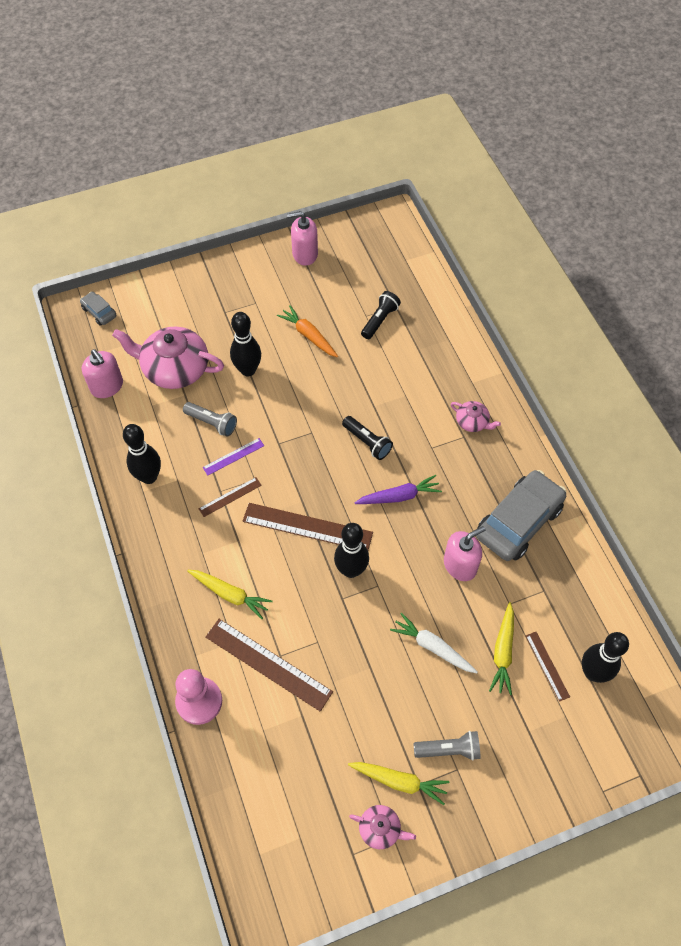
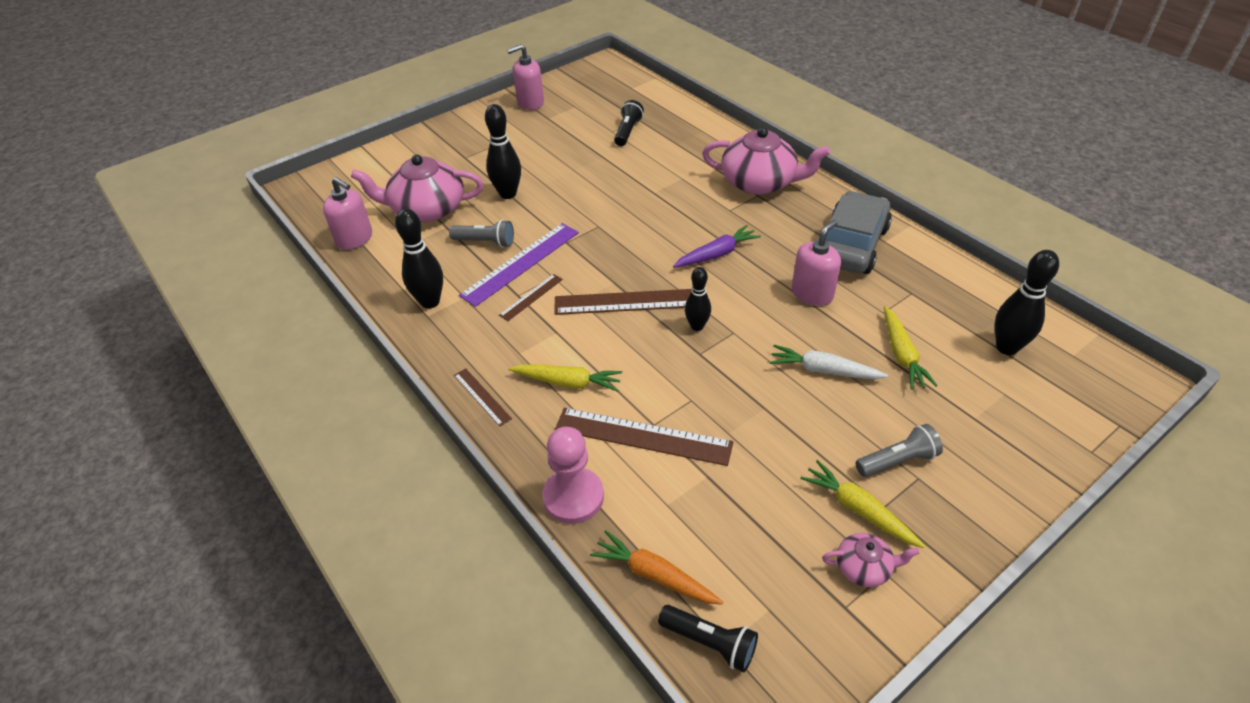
camera: 15 degrees left, 15 degrees down
(99, 312) = (327, 184): grey car -> none
(233, 456) = (521, 263): purple ruler -> purple ruler, size x1.93
(309, 335) = (561, 156): orange carrot -> orange carrot (654, 575)
(351, 570) = (697, 326): black bowling pin -> black bowling pin, size x0.65
(367, 442) = (661, 220): black flashlight -> black flashlight (710, 642)
(399, 781) = (858, 510): yellow carrot -> yellow carrot turned 135 degrees counterclockwise
(472, 422) = (760, 182): pink teapot -> pink teapot, size x2.09
(547, 666) = (956, 354): brown ruler -> brown ruler (482, 396)

